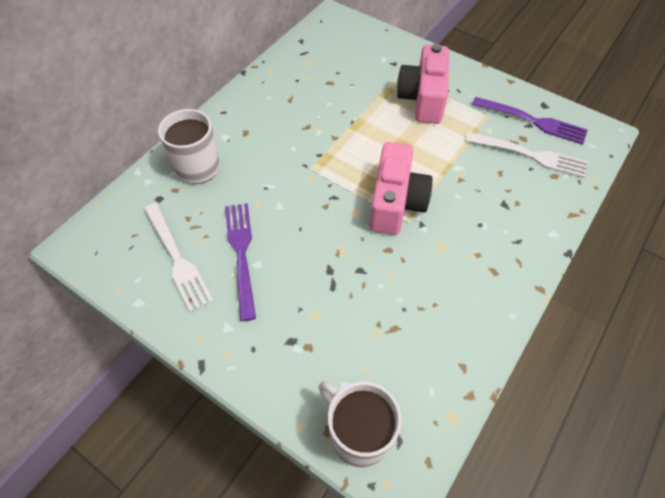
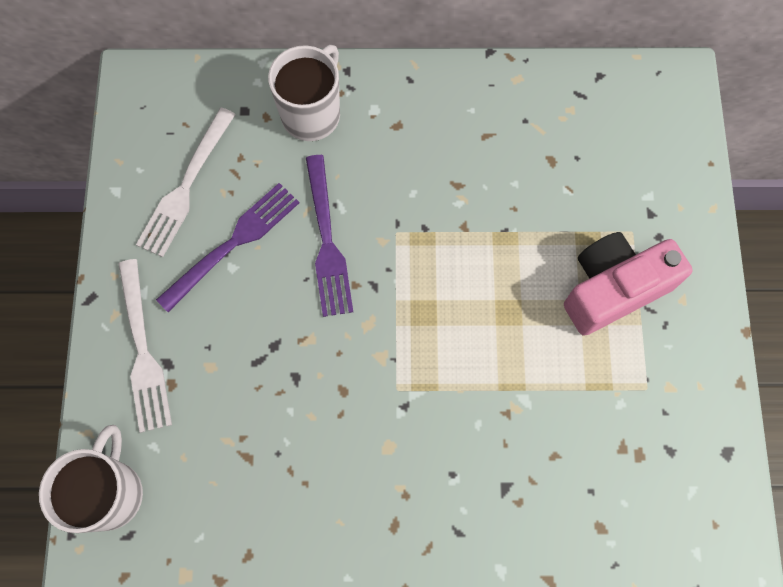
camera: 55 degrees right, 15 degrees up
(395, 202) = (415, 358): pink camera -> none
(530, 155) = (614, 479): white fork -> white fork (143, 350)
(532, 121) = (682, 452): purple fork -> purple fork (327, 241)

